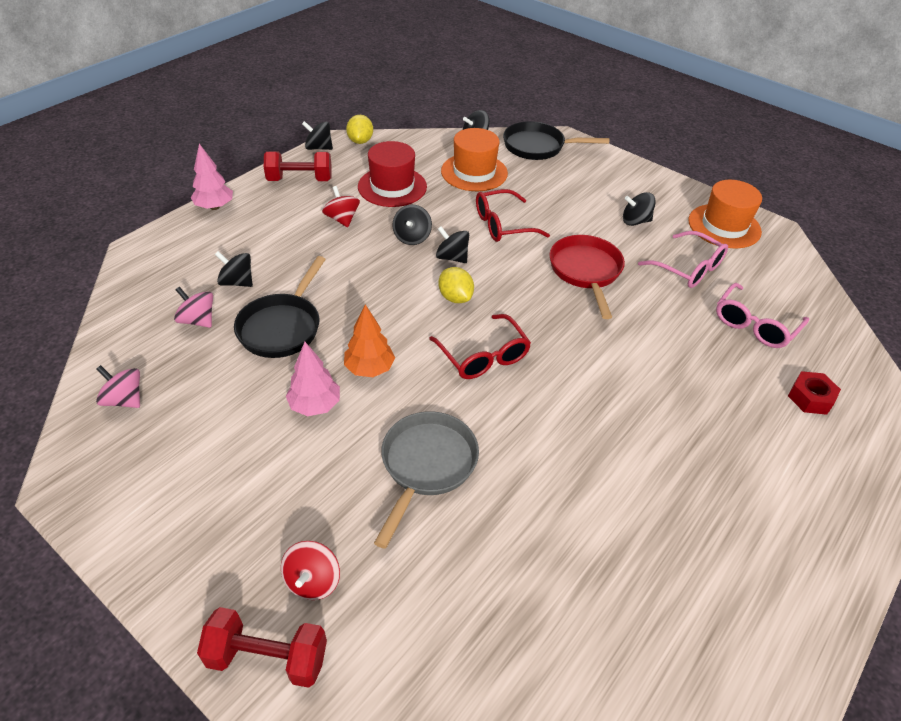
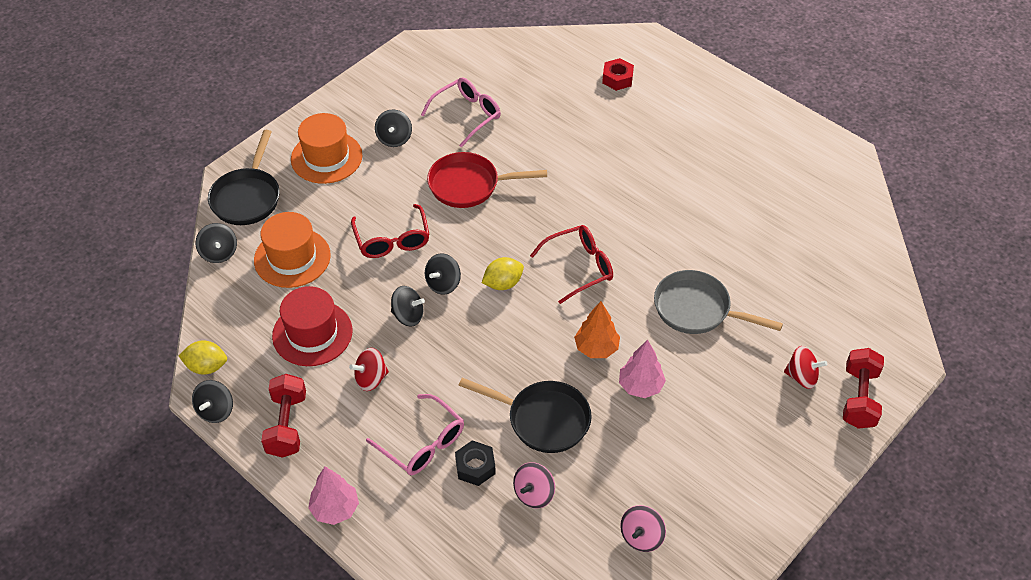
camera: 85 degrees left, 5 degrees up
(237, 282) = (475, 467): black spinning top -> black nut
(724, 226) = (407, 78): orange hat -> orange hat (326, 157)
(754, 325) = (540, 90): pink glasses -> pink glasses (423, 444)

